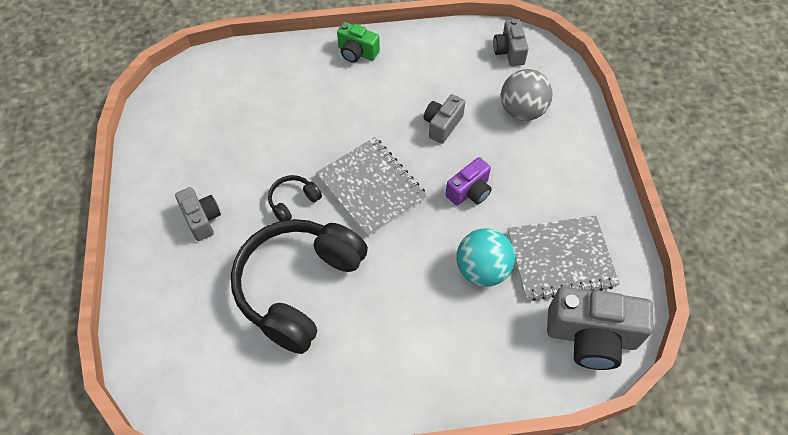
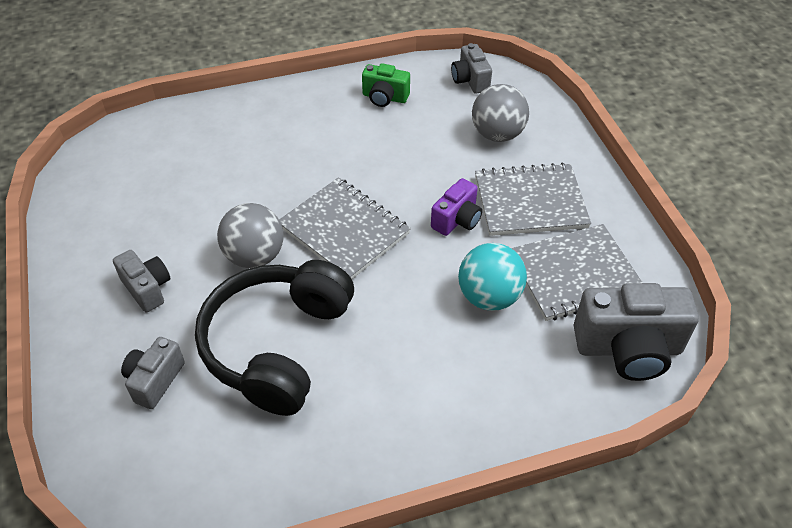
camera: 10 degrees left, 10 degrees down
(293, 201) = (255, 256): black headphones -> grey ball
(357, 52) = (301, 99): green camera -> green camera (384, 97)
(442, 125) = (412, 158): grey camera -> grey camera (155, 380)
(537, 183) = (530, 202): none -> grey notebook

